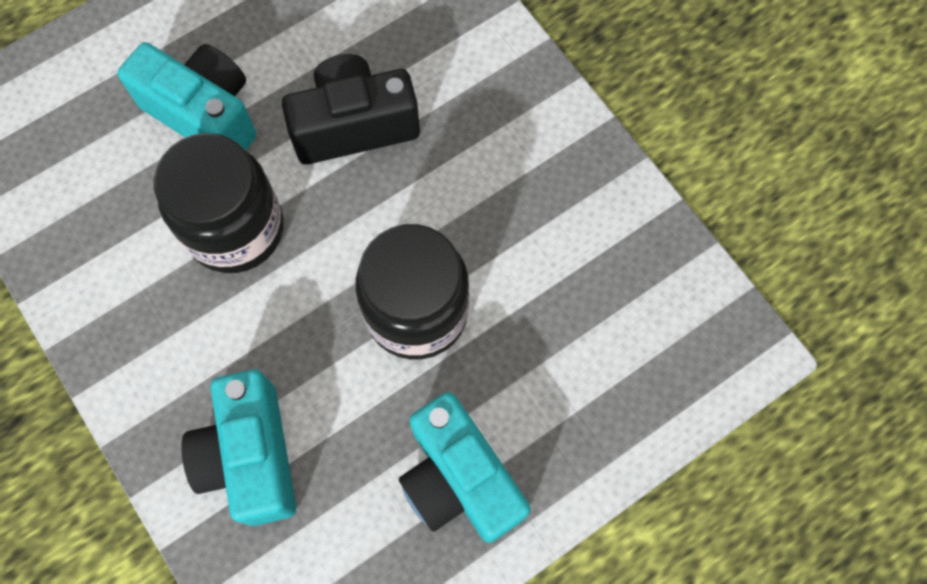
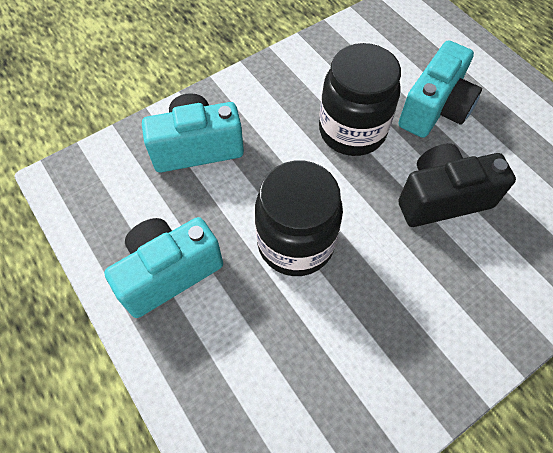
camera: 90 degrees right, 10 degrees down
(354, 125) = (442, 198): black camera -> black camera turned 90 degrees counterclockwise

